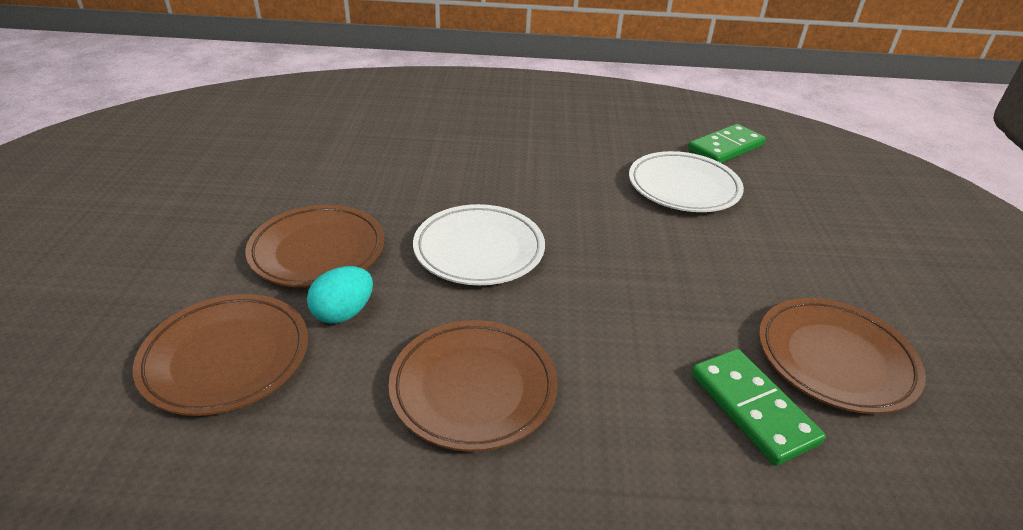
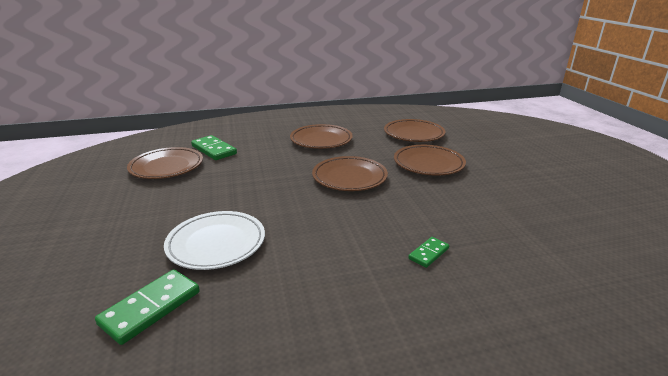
camera: 165 degrees right, 10 degrees down
(343, 313) = (388, 148): turquoise egg -> none
(463, 138) = (428, 253): none -> green domino
(479, 250) = (349, 177): white plate -> brown plate

